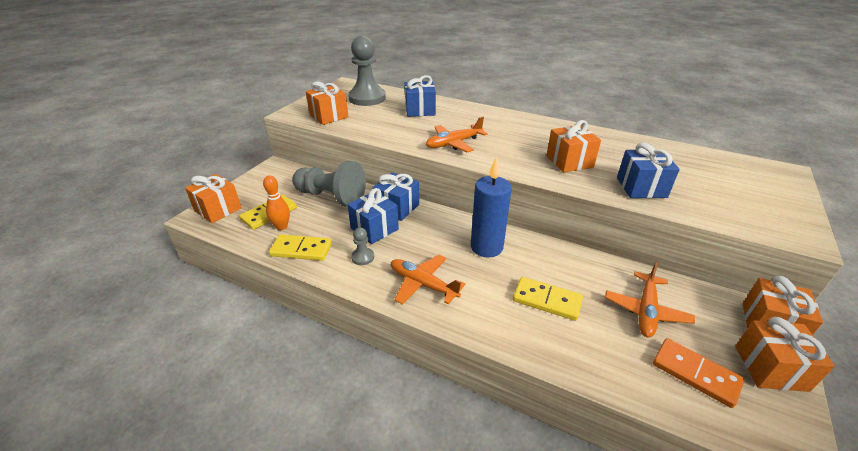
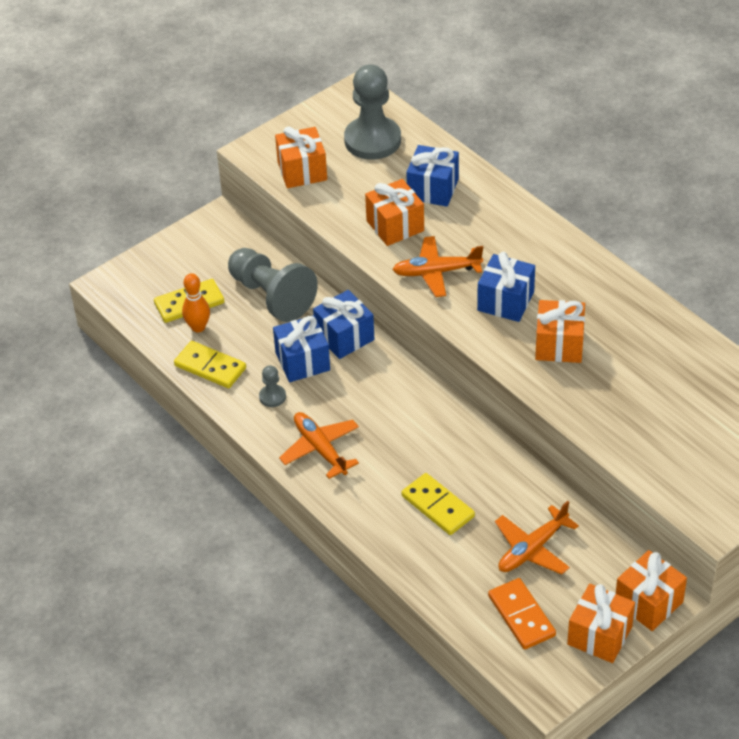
camera: 25 degrees right, 10 degrees up
(218, 209) = (132, 279): orange gift -> orange gift (395, 226)
(486, 247) = (417, 425): blue candle -> none
(641, 187) = (608, 409): blue gift -> blue gift (505, 301)

